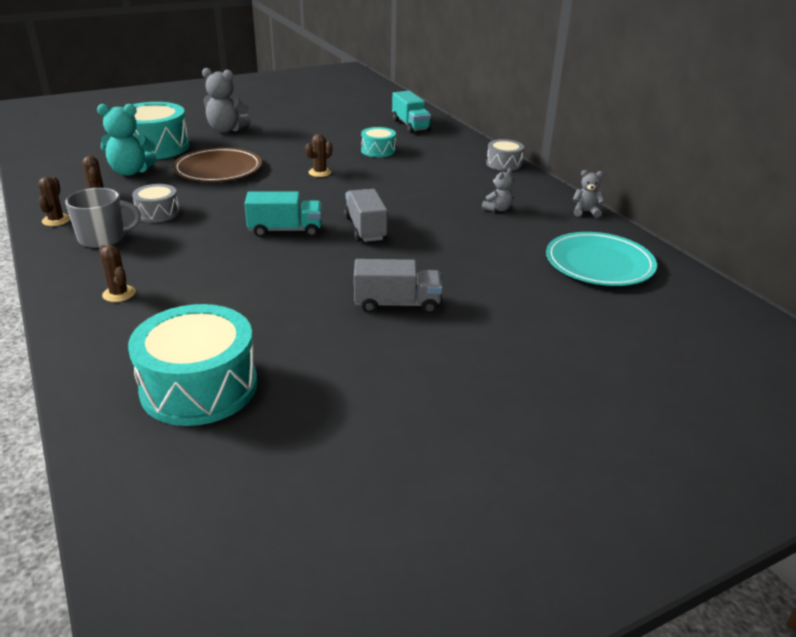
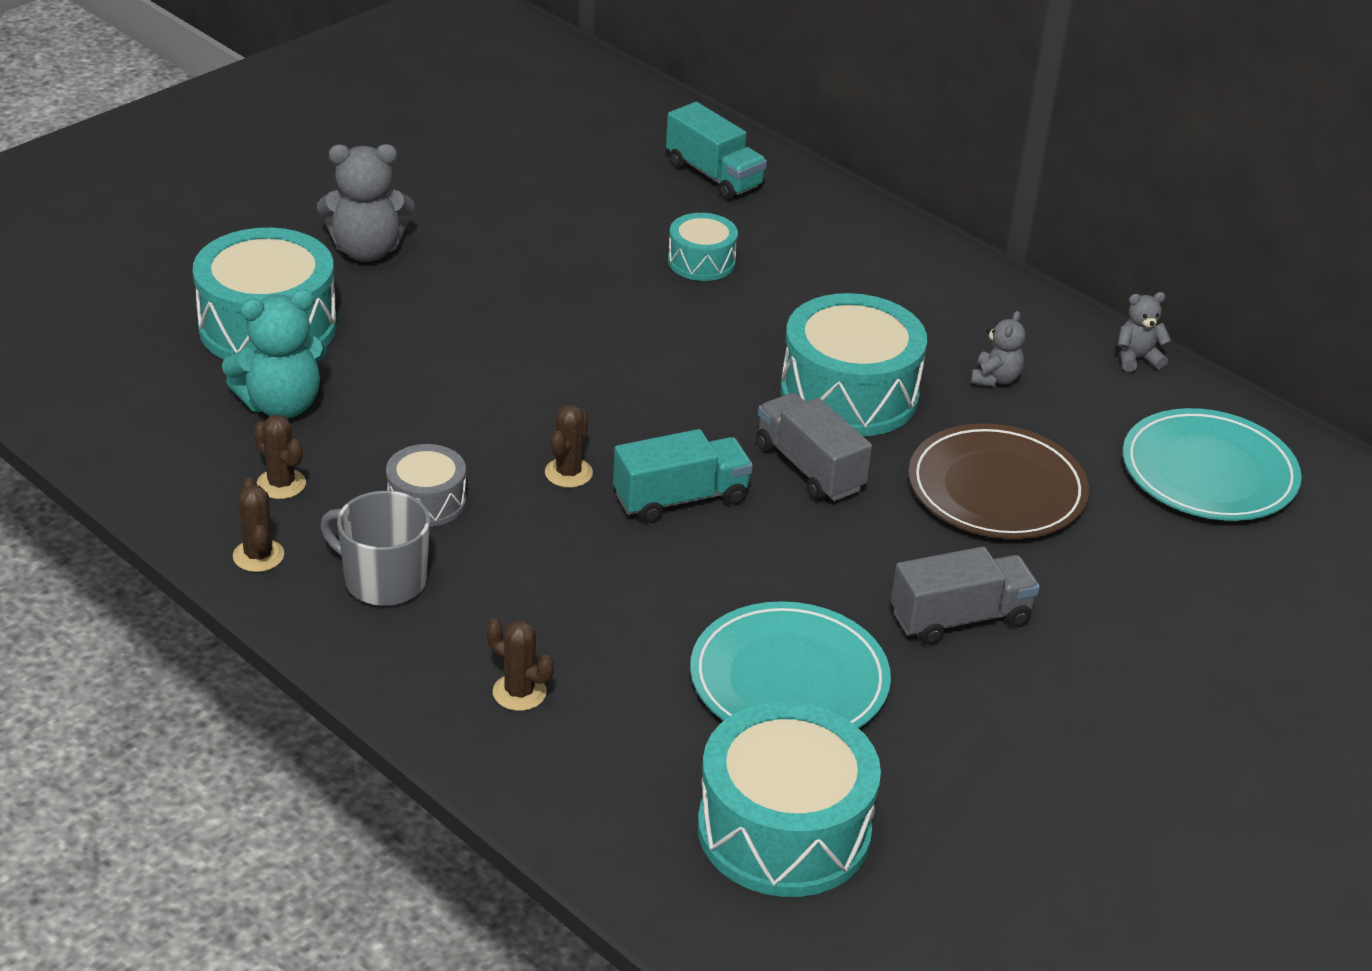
camera: 20 degrees left, 5 degrees up
(103, 238) = (383, 580): grey mug -> grey mug turned 120 degrees counterclockwise
(218, 169) = (442, 367): brown plate -> brown plate (996, 489)
(271, 314) = (789, 679): none -> turquoise plate
(320, 172) = (636, 342): brown cactus -> brown cactus (568, 473)
(412, 204) = (849, 394): none -> turquoise drum
(504, 164) = (944, 258): grey drum -> none

